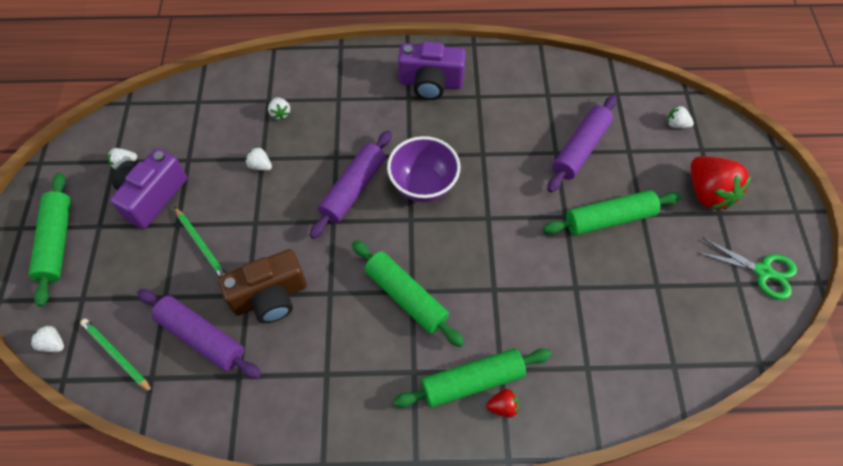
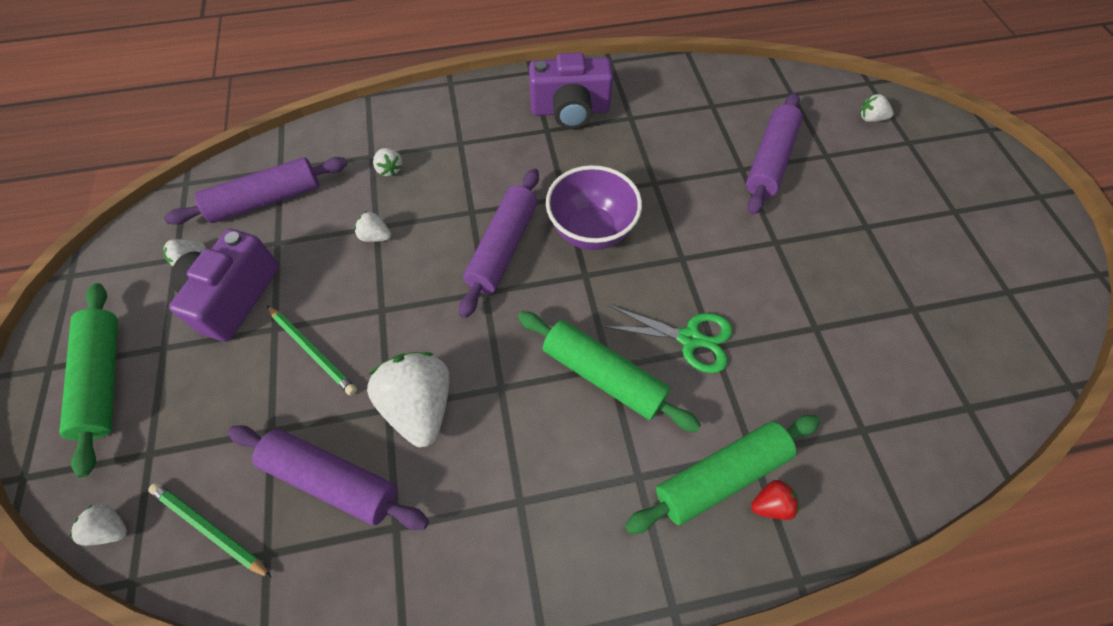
camera: 10 degrees left, 0 degrees up
(184, 125) = (266, 200): none -> purple rolling pin
(270, 297) = (420, 406): brown camera -> white strawberry
(609, 219) = (829, 237): green rolling pin -> none
(708, 193) = (934, 190): red strawberry -> none
(763, 271) = (1031, 272): green scissors -> green scissors (690, 338)

